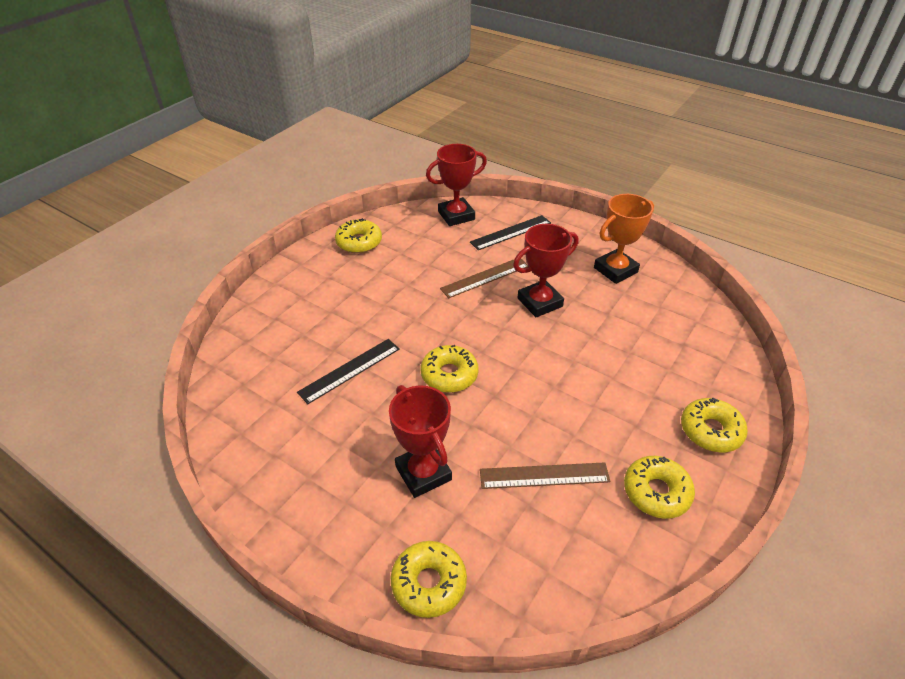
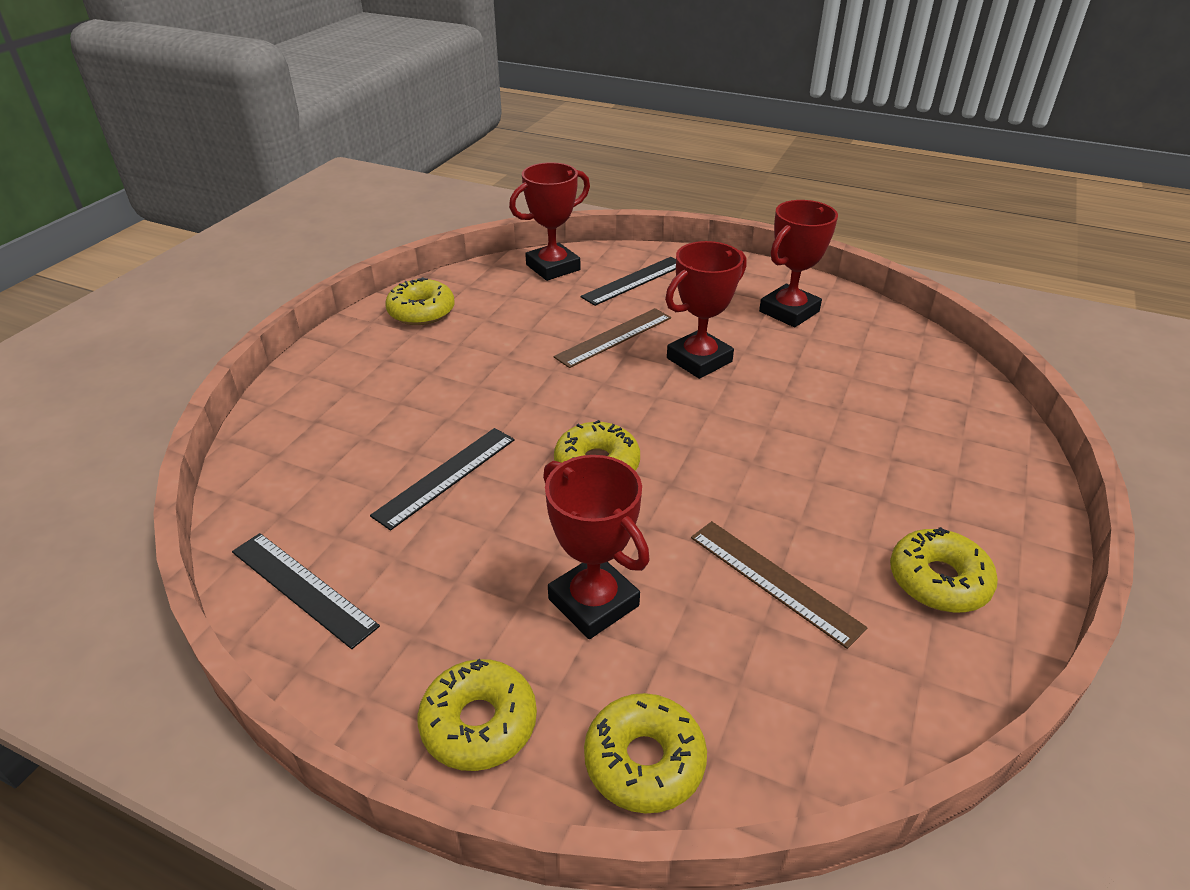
camera: 10 degrees left, 5 degrees down
(248, 436) = (303, 588): none -> black ruler
(544, 476) = (774, 581): brown ruler -> brown ruler turned 60 degrees clockwise
(615, 270) = (789, 311): orange trophy -> red trophy
(710, 431) = (983, 491): yellow donut -> yellow donut (479, 723)

